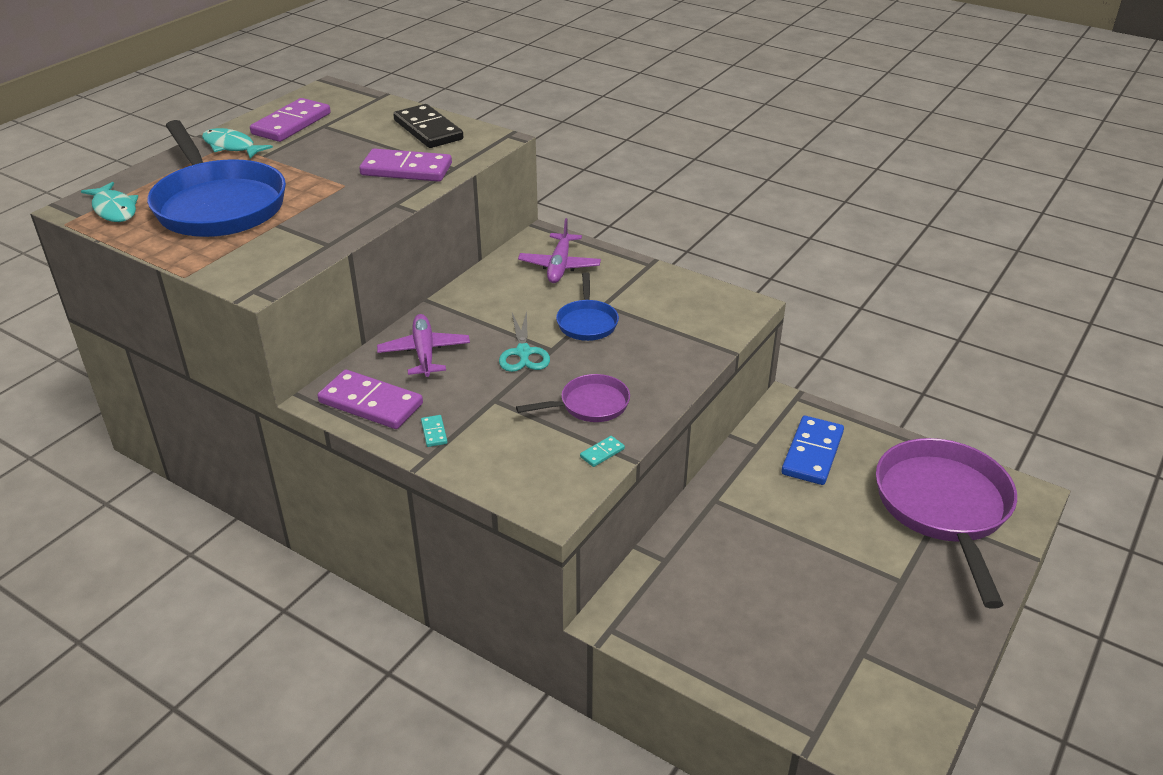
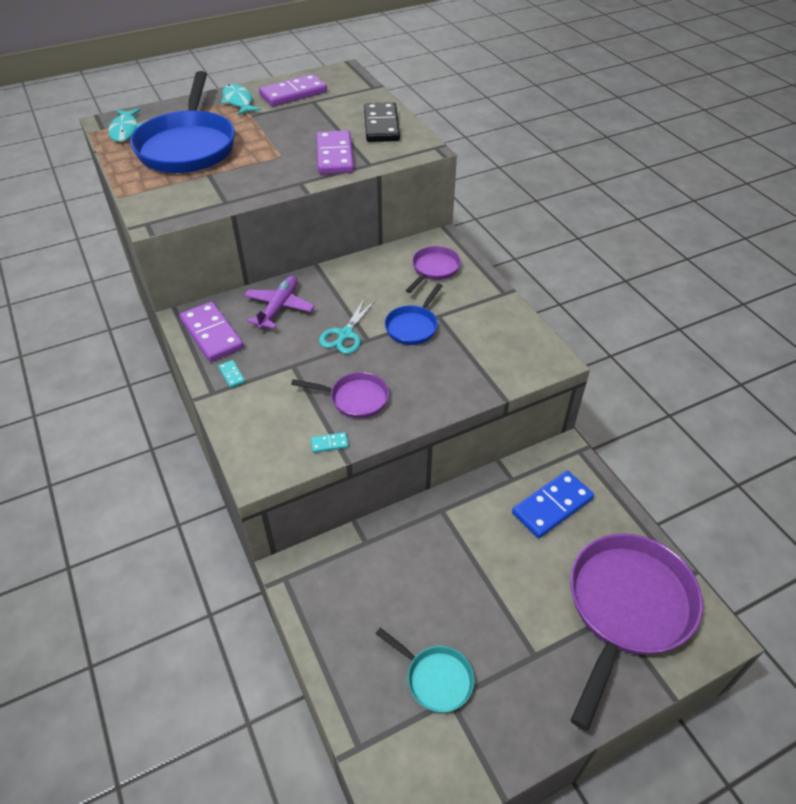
camera: 30 degrees right, 10 degrees up
(406, 170) = (334, 156): purple domino -> purple domino turned 45 degrees clockwise
(434, 432) = (231, 375): turquoise domino -> turquoise domino turned 45 degrees counterclockwise
(559, 266) = (434, 269): purple plane -> purple pan
(833, 643) = (435, 678): none -> turquoise pan

